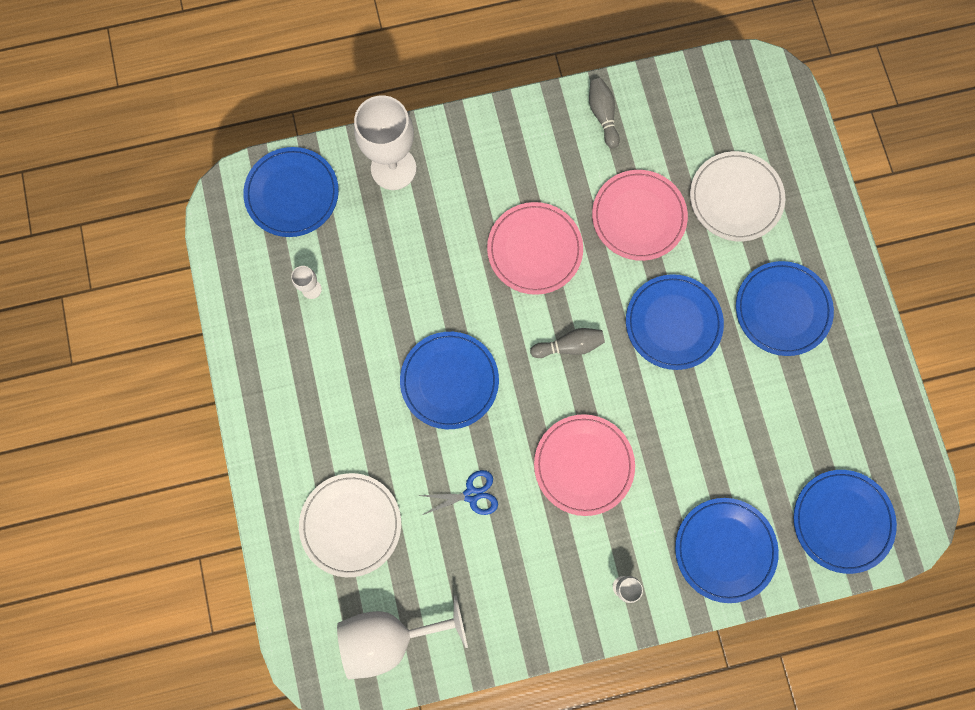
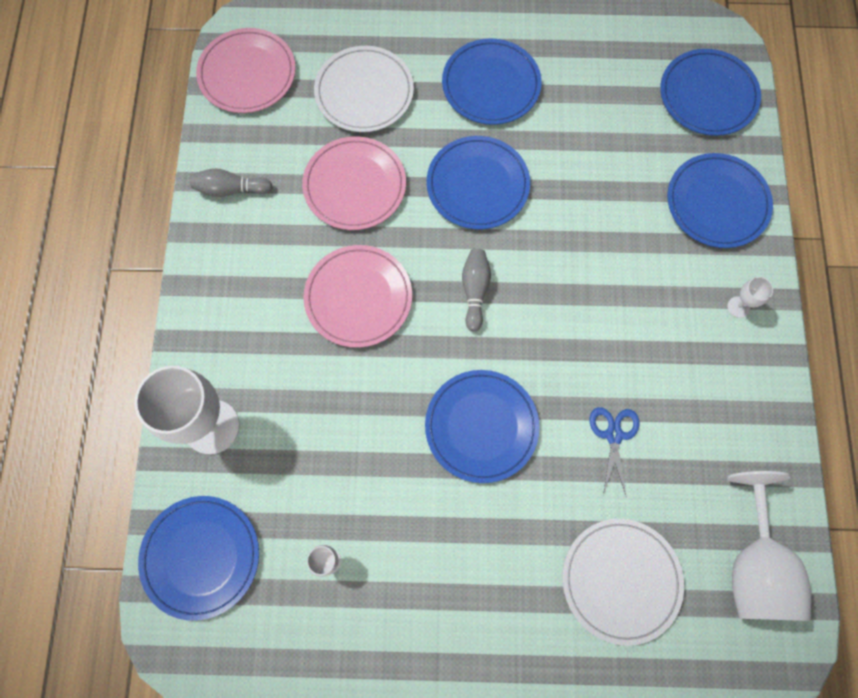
camera: 75 degrees left, 5 degrees down
(583, 465) = (605, 311): pink plate -> pink plate (247, 74)

